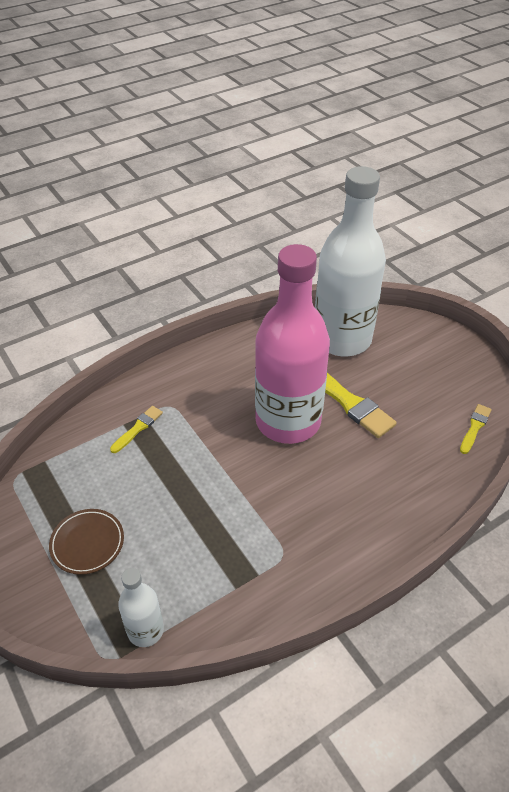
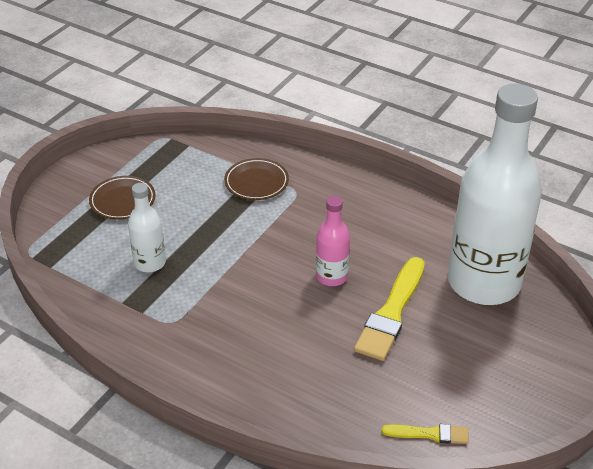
camera: 65 degrees right, 5 degrees down
(138, 428) = (256, 182): yellow brush -> brown plate
(145, 630) = (60, 263): white bottle -> white bottle (150, 263)
(288, 421) = (332, 276): pink bottle -> pink bottle, size x0.44

